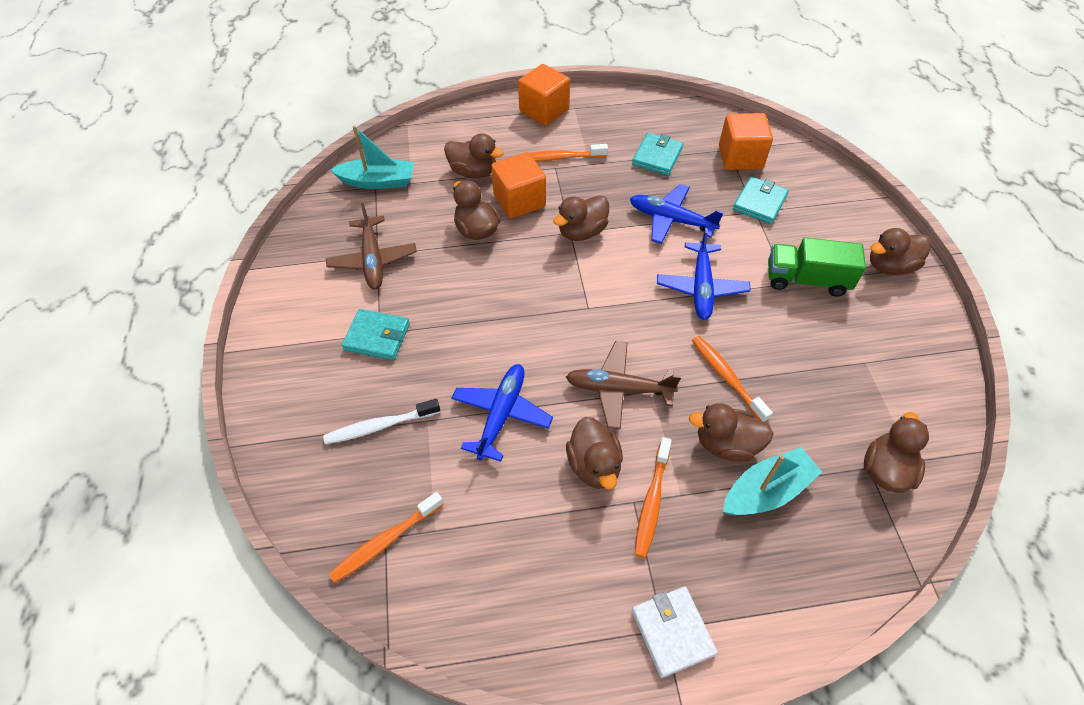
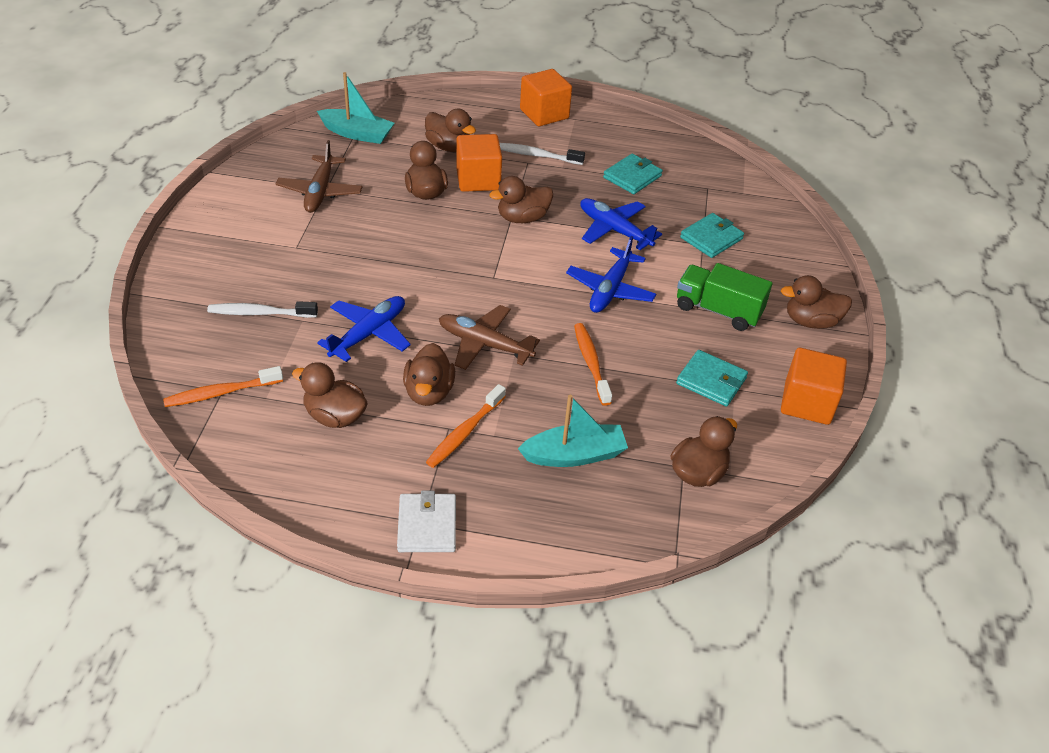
camera: 15 degrees right, 10 degrees down
(377, 337) = (293, 249): turquoise wallet -> turquoise wallet (711, 381)
(560, 158) = (537, 155): orange toothbrush -> white toothbrush
(726, 444) = (558, 411): brown duck -> brown duck (335, 416)
(740, 157) = (715, 197): orange cube -> orange cube (807, 403)

